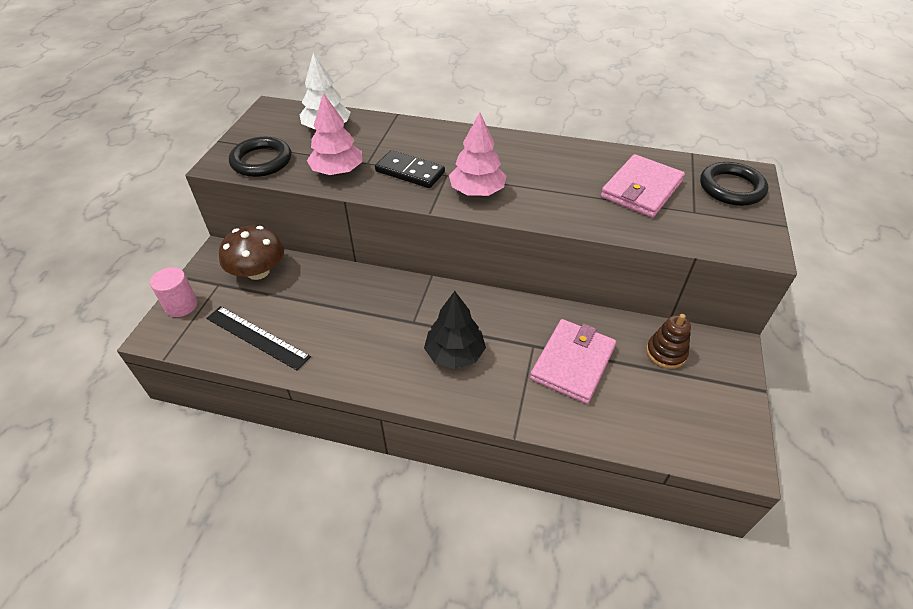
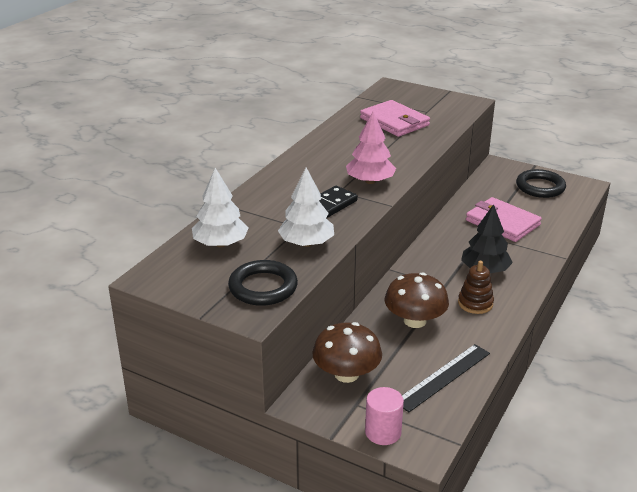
camera: 75 degrees left, 15 degrees down
(337, 171) = (306, 243): pink tree -> white tree
(344, 306) = (415, 320): none -> brown mushroom
(666, 353) = (499, 187): brown stacking toy -> brown stacking toy (475, 303)
(731, 188) = (405, 95): black ring -> black ring (540, 187)

